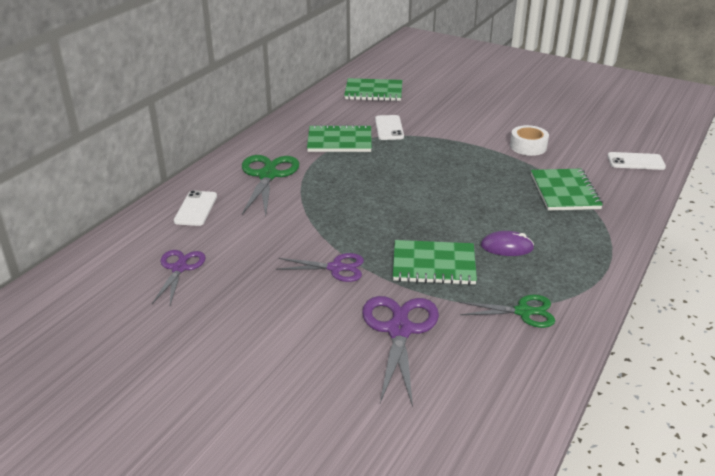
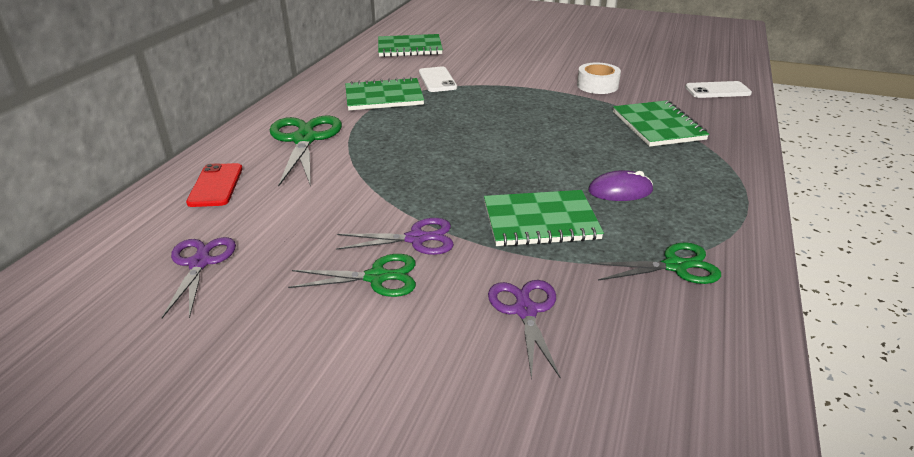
camera: 10 degrees left, 0 degrees up
(196, 209) = (216, 185): white phone -> red phone
(301, 293) = (377, 277): none -> green scissors
(399, 330) = (525, 310): purple scissors -> purple scissors, size x0.64

